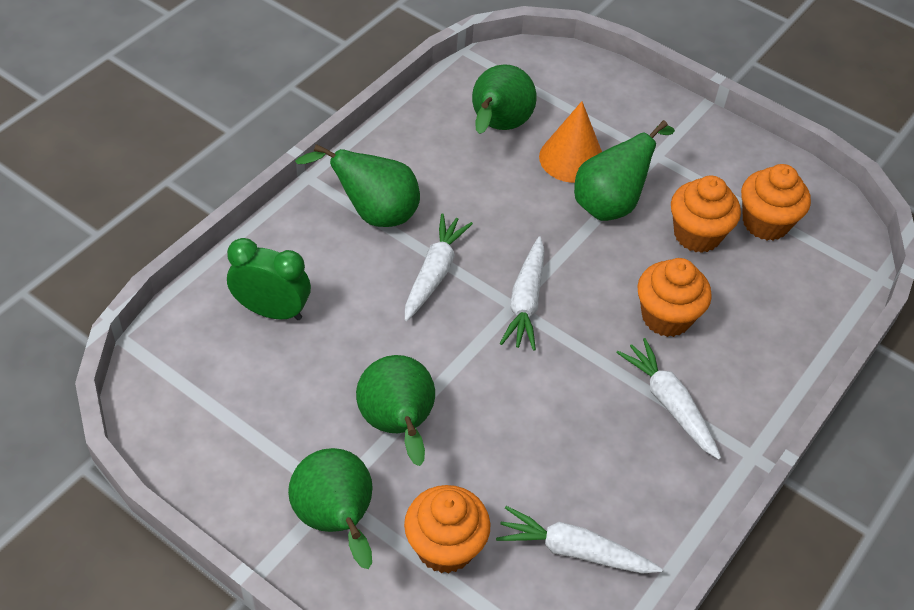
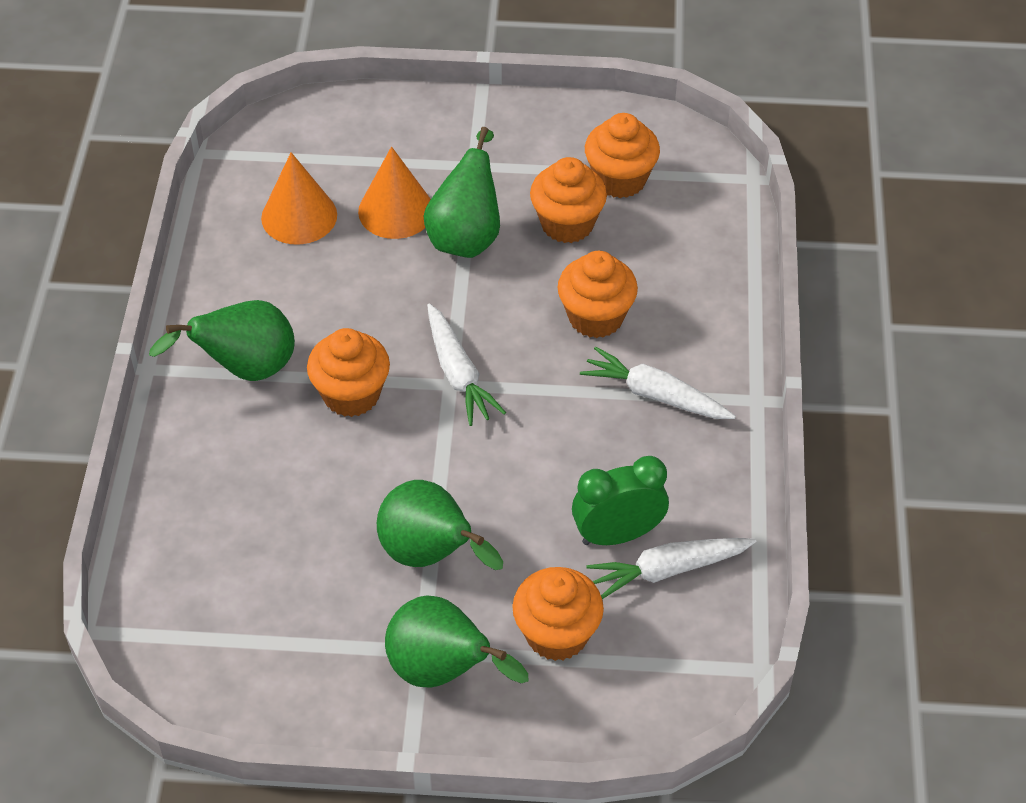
camera: 30 degrees left, 0 degrees up
(272, 311) = (222, 519): green clock -> green clock (617, 534)
(434, 273) = (351, 395): white carrot -> orange cupcake
(497, 127) = (299, 216): green pear -> orange cone

